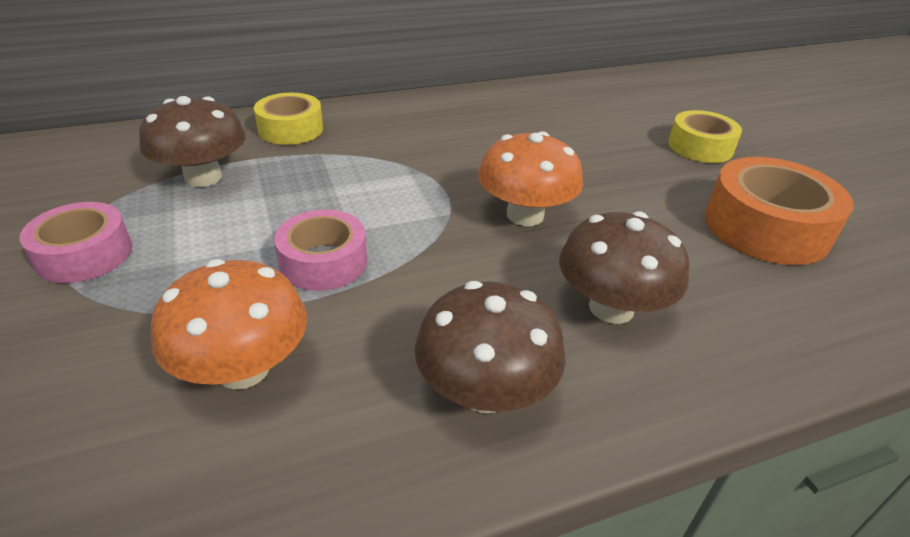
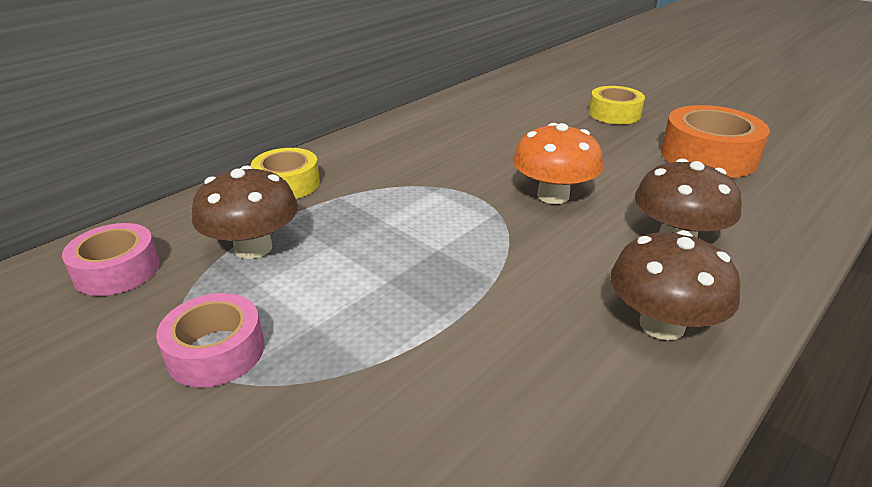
camera: 25 degrees left, 5 degrees down
(243, 368) = (476, 383): orange mushroom -> none
(323, 262) = (444, 280): pink tape -> pink tape (117, 270)

